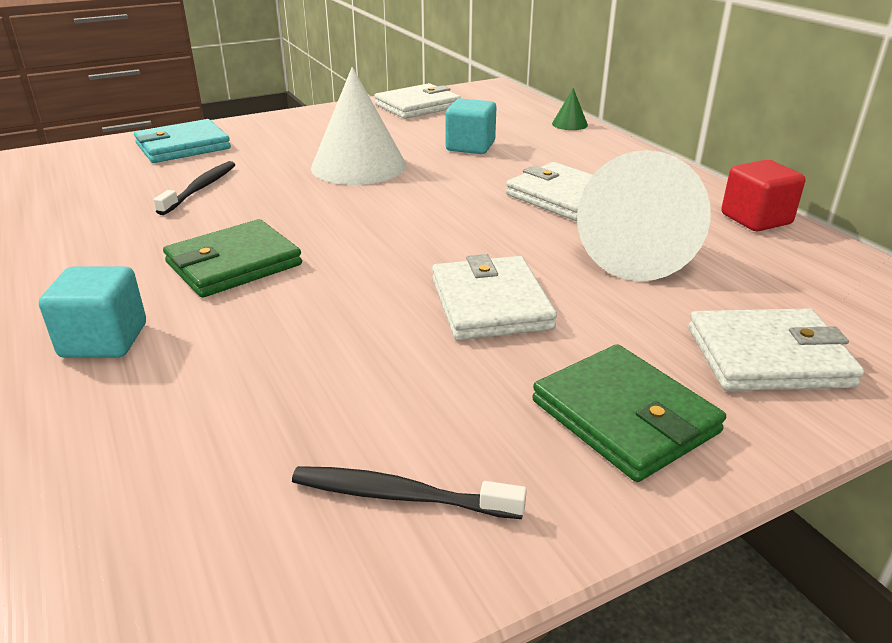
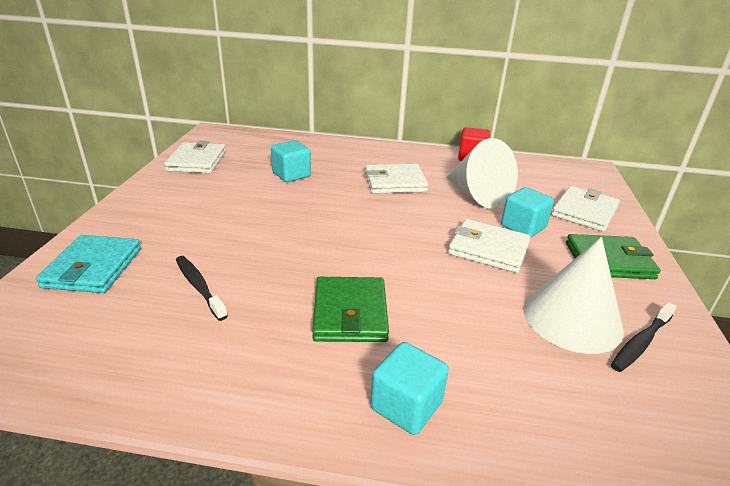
camera: 55 degrees left, 0 degrees up
(358, 166) = (262, 216): white cone -> white cone (572, 318)
(569, 124) = (307, 140): green cone -> none
(603, 313) = (523, 227): none -> turquoise cube

